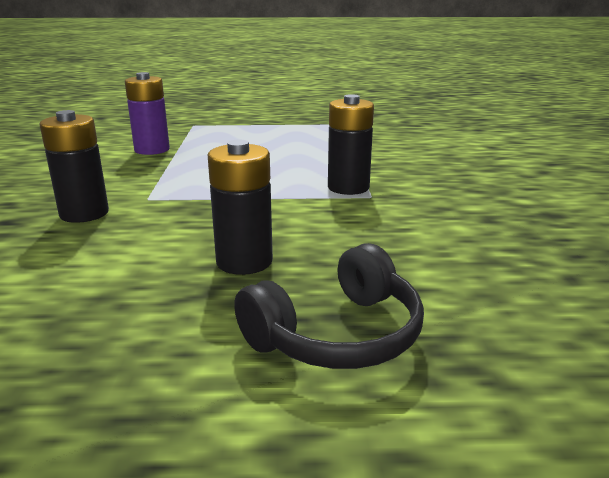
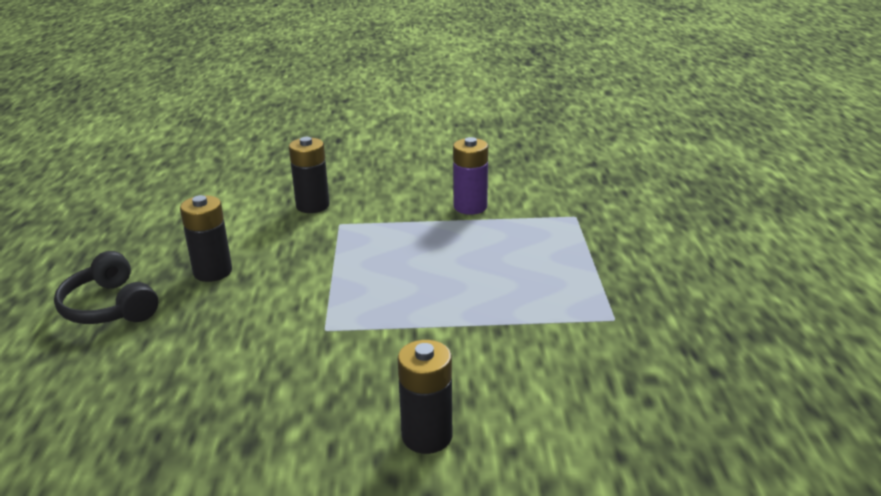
camera: 90 degrees right, 5 degrees up
(348, 187) = (349, 316): black battery -> black battery (427, 436)

